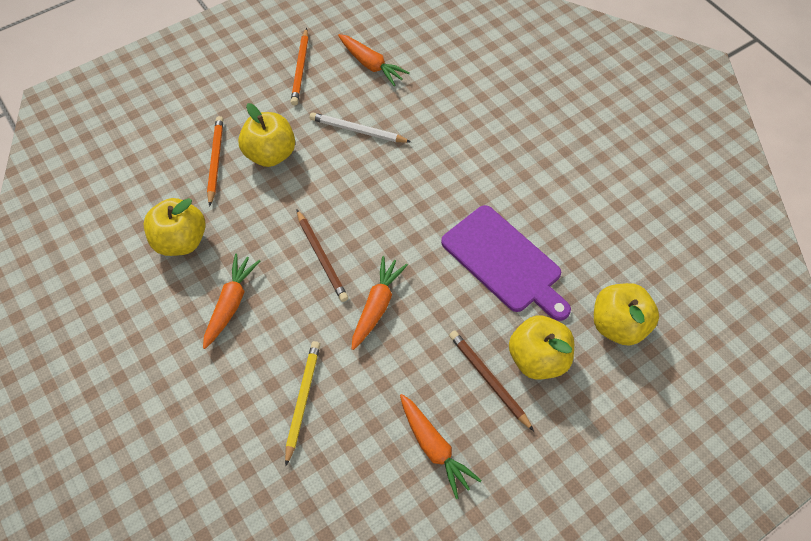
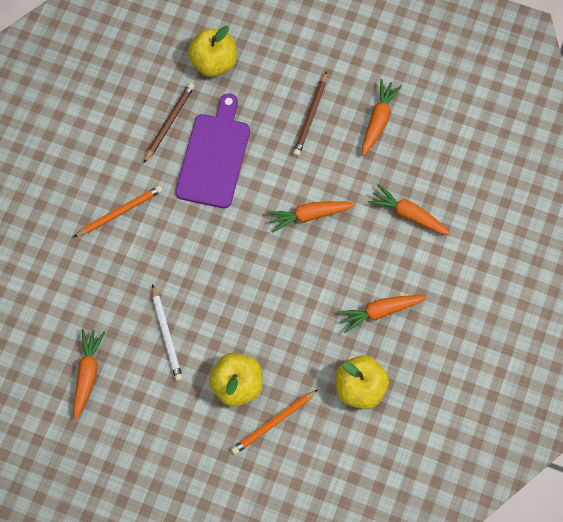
camera: 125 degrees left, 10 degrees up
(300, 69) = (132, 430): orange pencil -> orange pencil (120, 212)
(302, 400) = (408, 215): yellow pencil -> orange carrot
(321, 257) = (299, 278): brown pencil -> brown pencil (169, 123)
(537, 358) = (274, 96): yellow apple -> none

